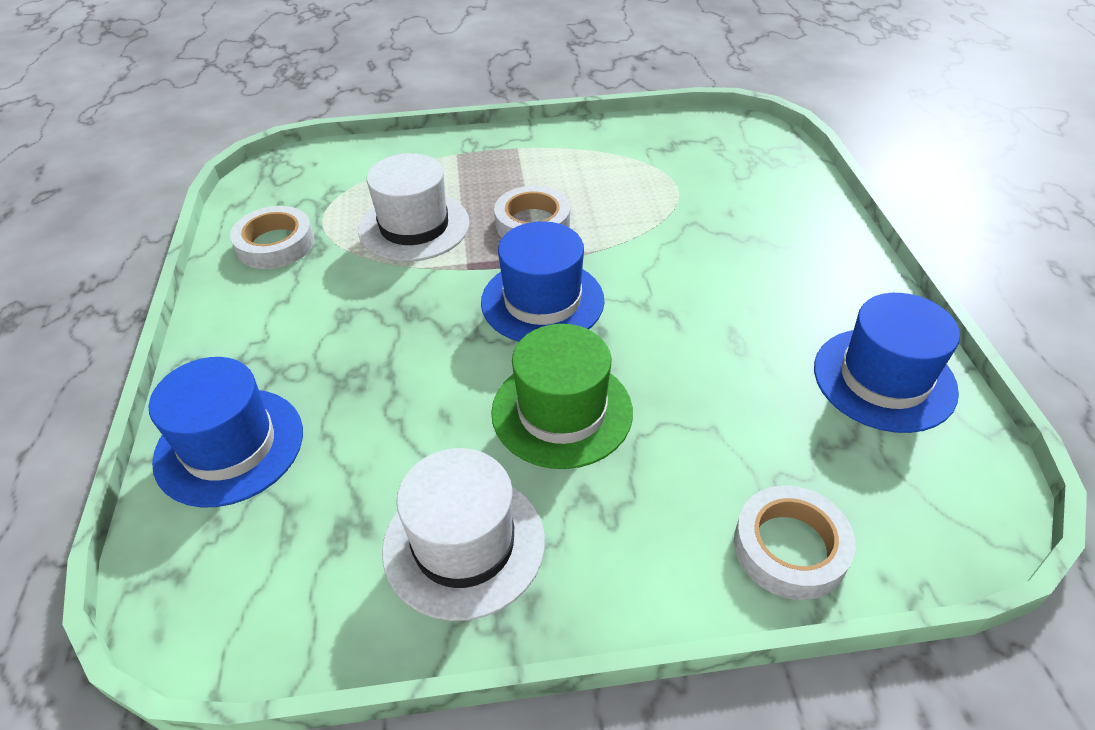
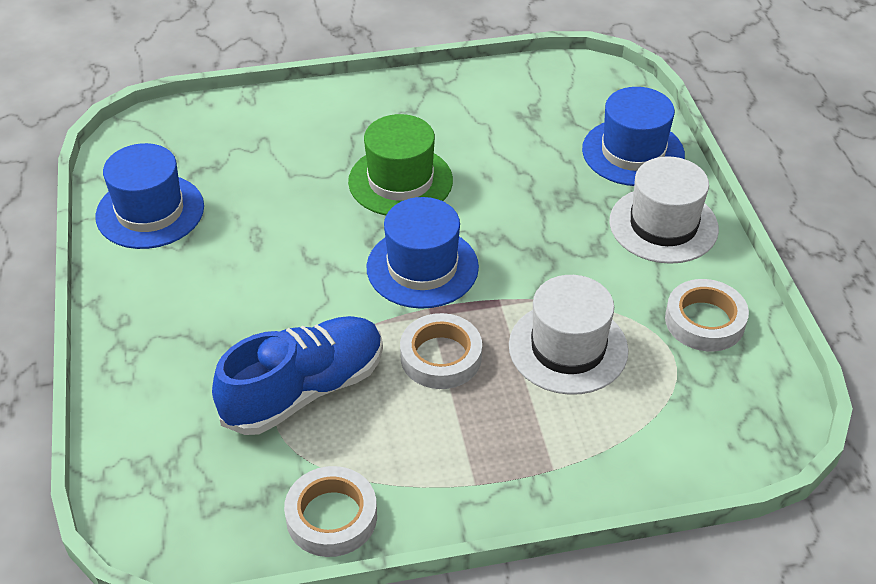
camera: 175 degrees right, 0 degrees up
(464, 544) = (456, 109): white hat -> white hat (663, 225)
(655, 203) = (304, 390): none -> blue shoe
(790, 547) = (260, 115): white tape -> white tape (331, 517)

